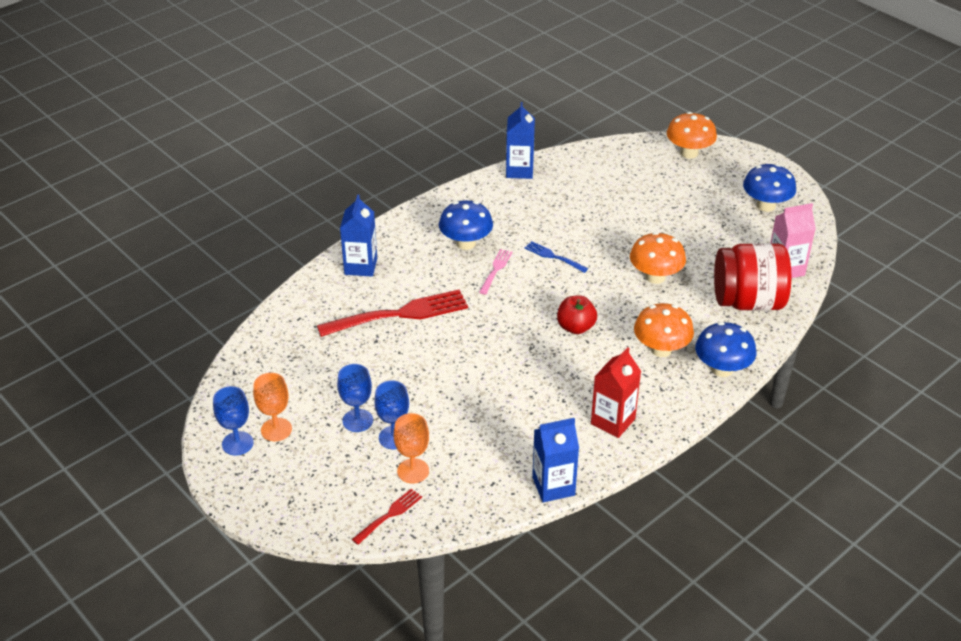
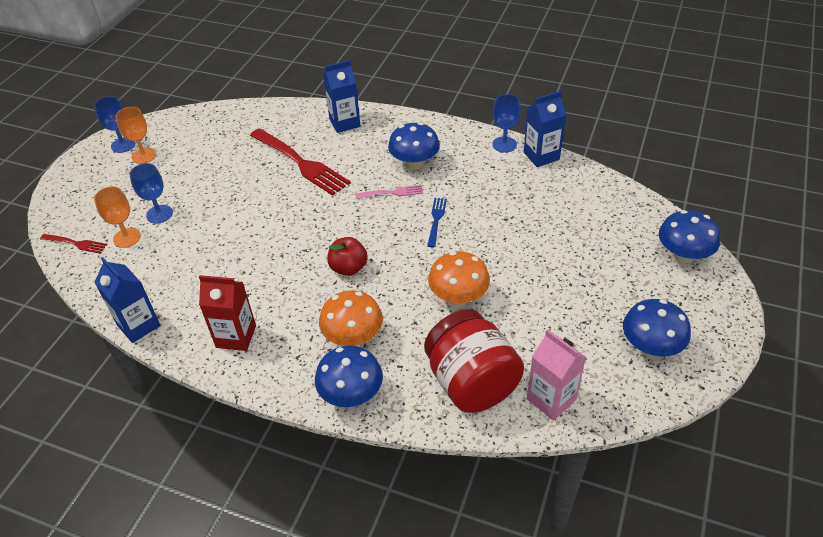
camera: 65 degrees right, 5 degrees up
(357, 420) = (170, 189): blue goblet -> blue goblet (504, 144)
(689, 153) = (683, 255): orange mushroom -> blue mushroom

